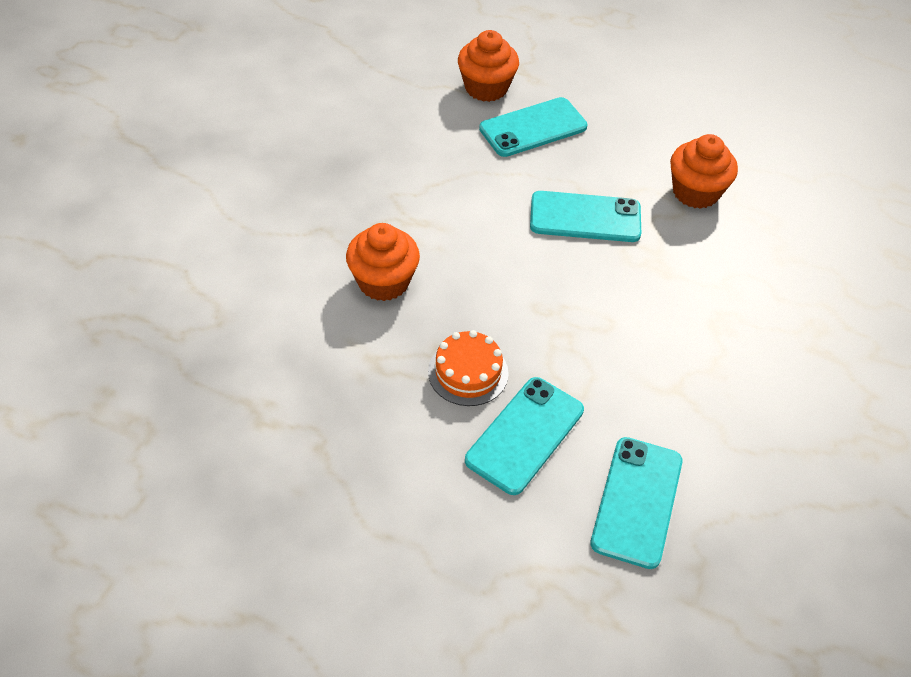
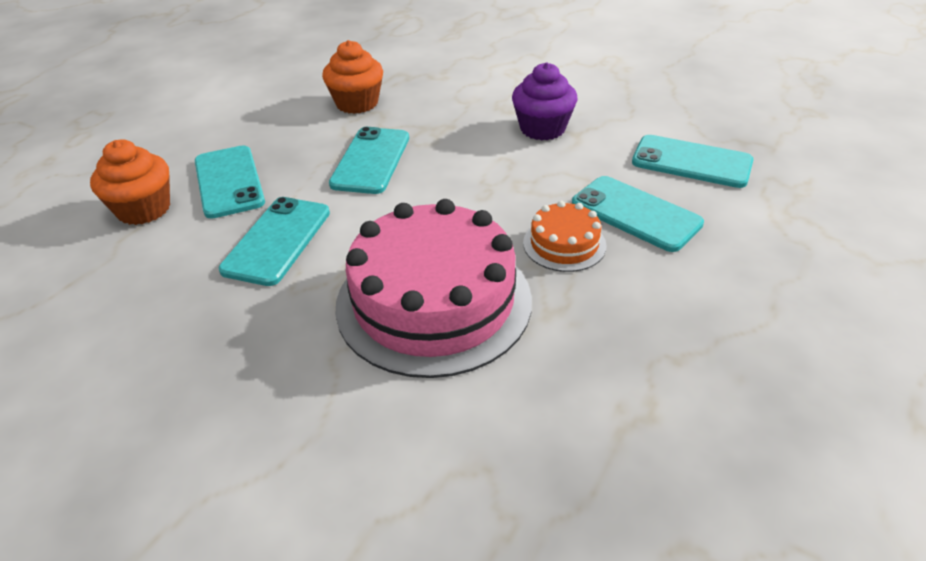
camera: 80 degrees left, 10 degrees down
(383, 282) = (433, 302): orange cupcake -> pink cake
(453, 174) = (277, 240): none -> turquoise phone
(681, 357) = (542, 128): none -> purple cupcake

